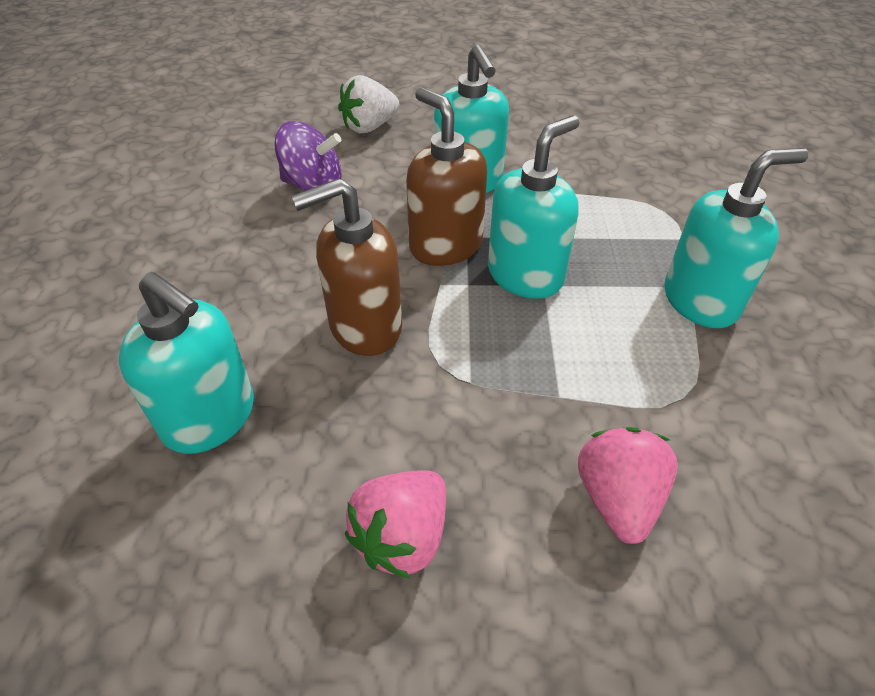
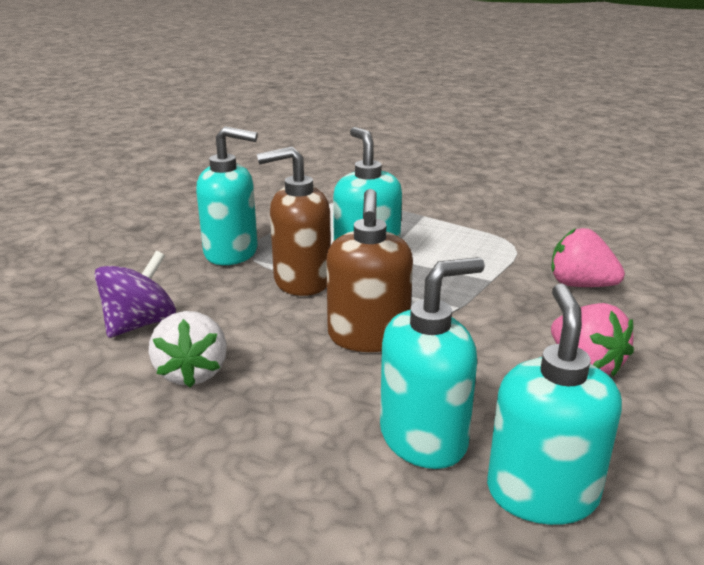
camera: 65 degrees left, 20 degrees down
(369, 127) = (82, 275): white strawberry -> white strawberry (192, 373)
(701, 301) = (439, 216): turquoise soap dispenser -> turquoise soap dispenser (542, 493)

